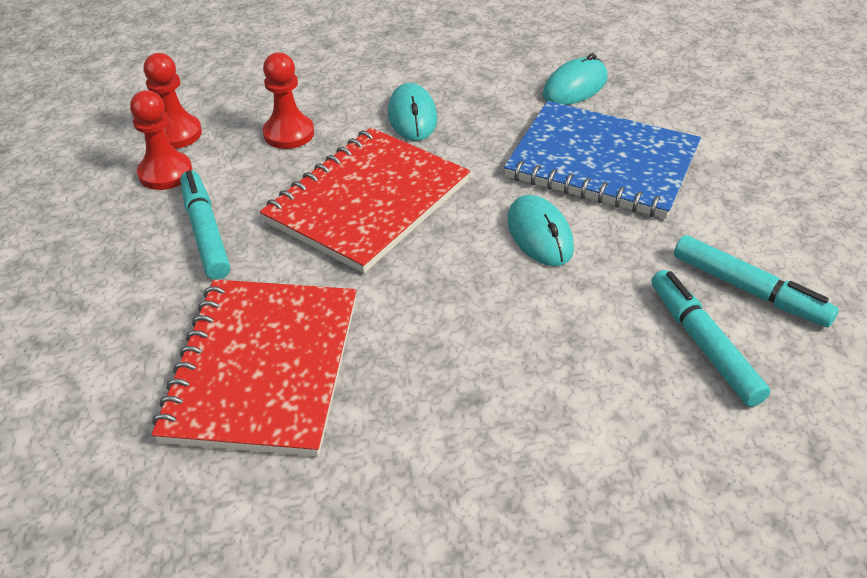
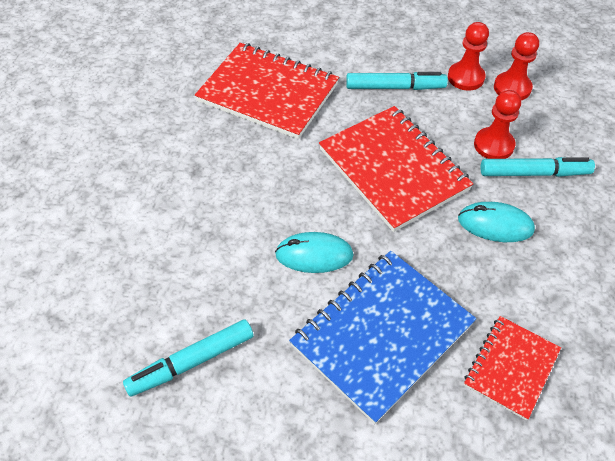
camera: 110 degrees right, 10 degrees up
(575, 87) = (511, 367): turquoise mouse -> red notebook
(703, 344) = (163, 303): turquoise marker -> turquoise marker (534, 173)

